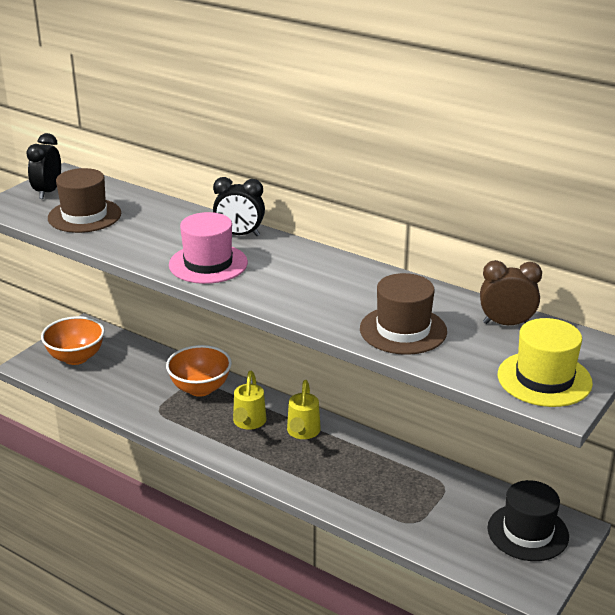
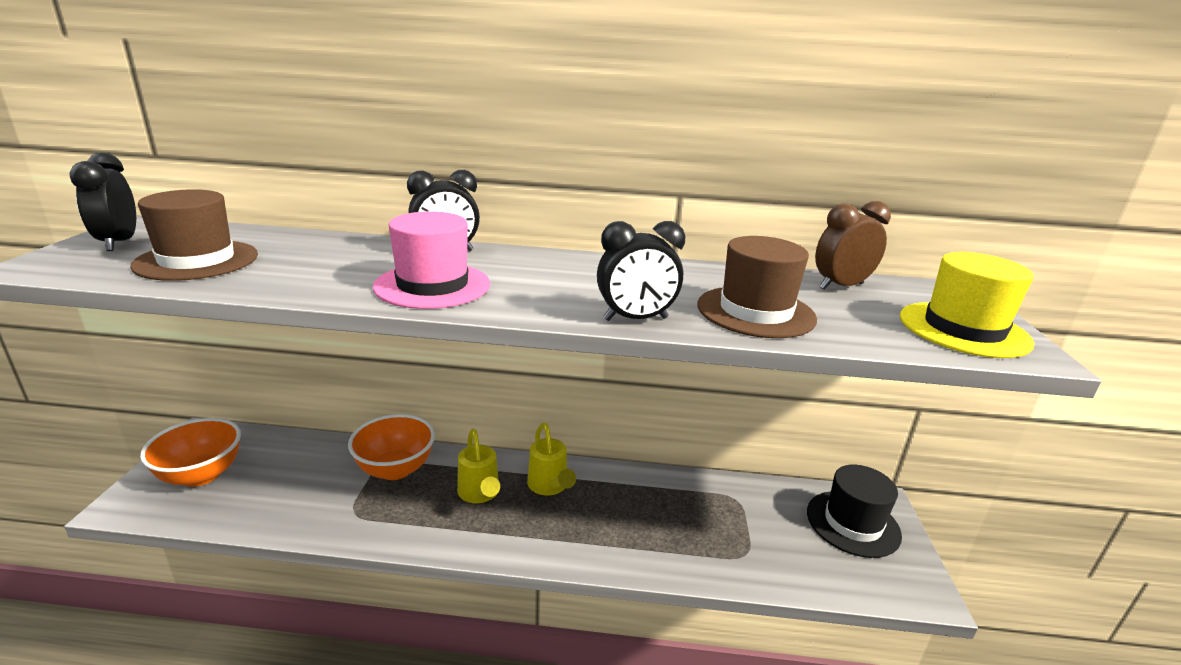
camera: 30 degrees left, 5 degrees down
(312, 317) = (635, 319): none -> black clock

